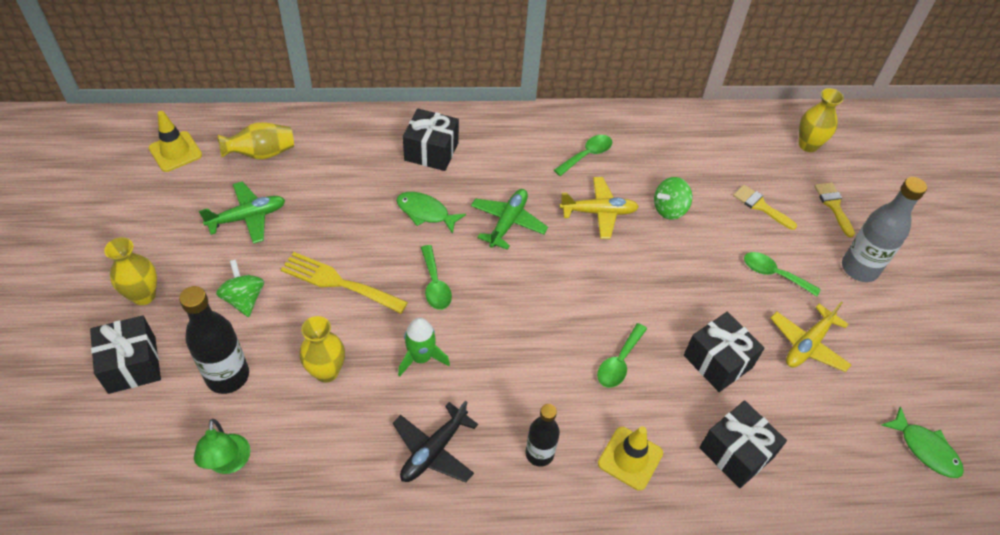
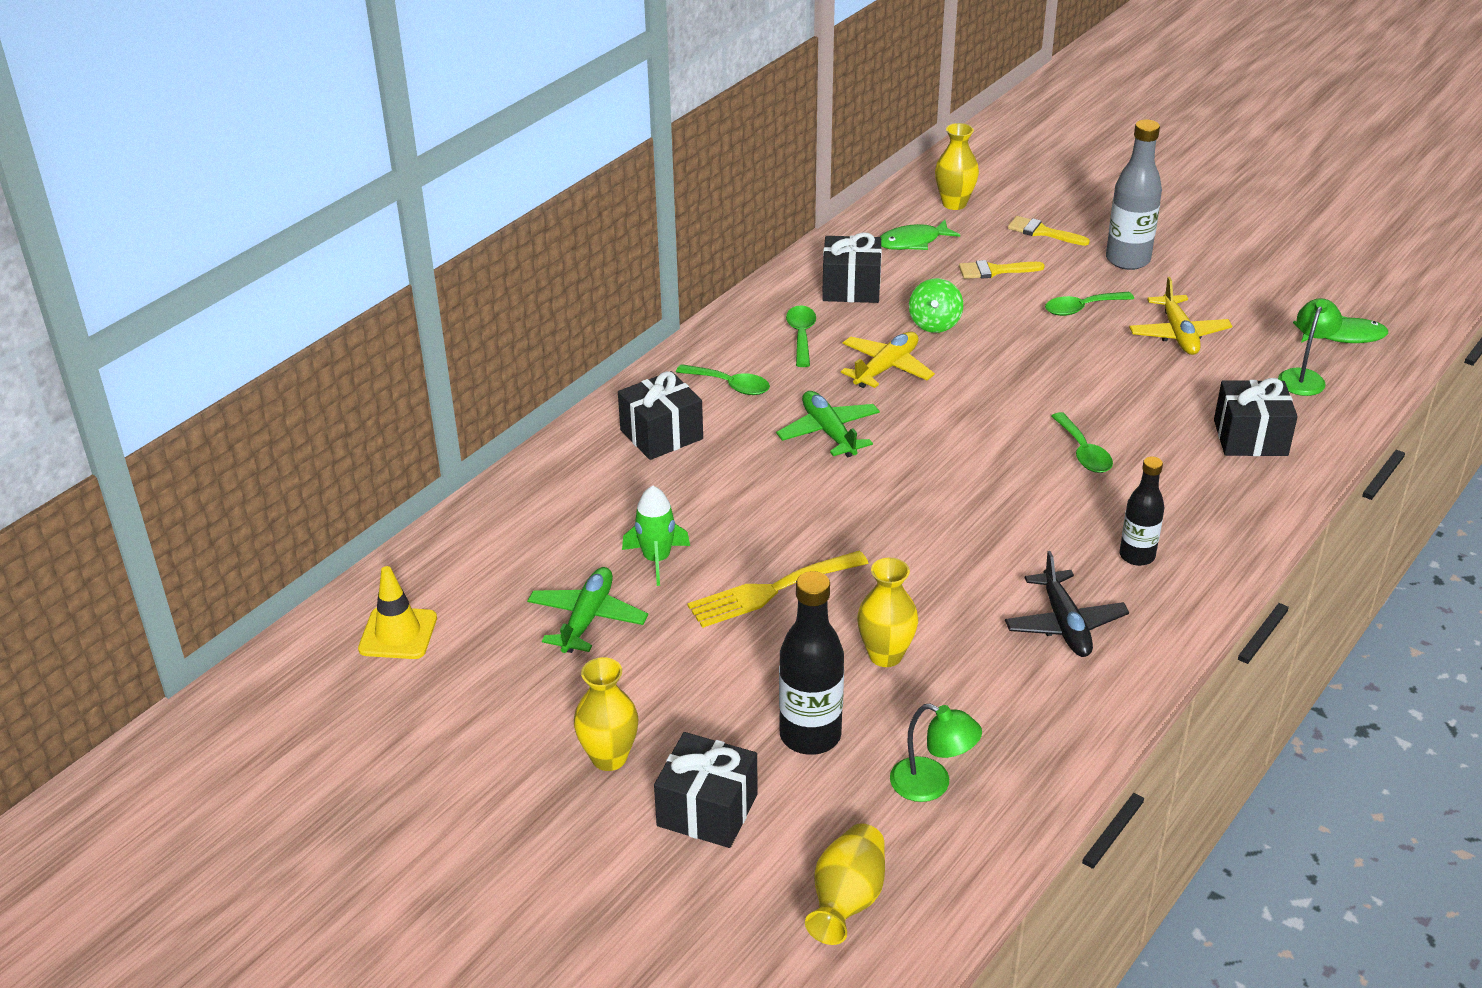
camera: 45 degrees left, 15 degrees down
(244, 299) = (711, 675): green spinning top -> none
(261, 154) = (497, 563): yellow vase -> yellow vase (847, 900)
(421, 358) = (940, 578): green rocket -> green rocket (657, 559)
(425, 212) = (746, 481): green fish -> green fish (913, 242)
(435, 285) = (855, 522): green spoon -> green spoon (730, 385)
(630, 458) = (1196, 502): yellow traffic cone -> none
(717, 361) = (1143, 394): black gift -> black gift (851, 287)
(844, 449) = (1304, 377): none -> green lamp

